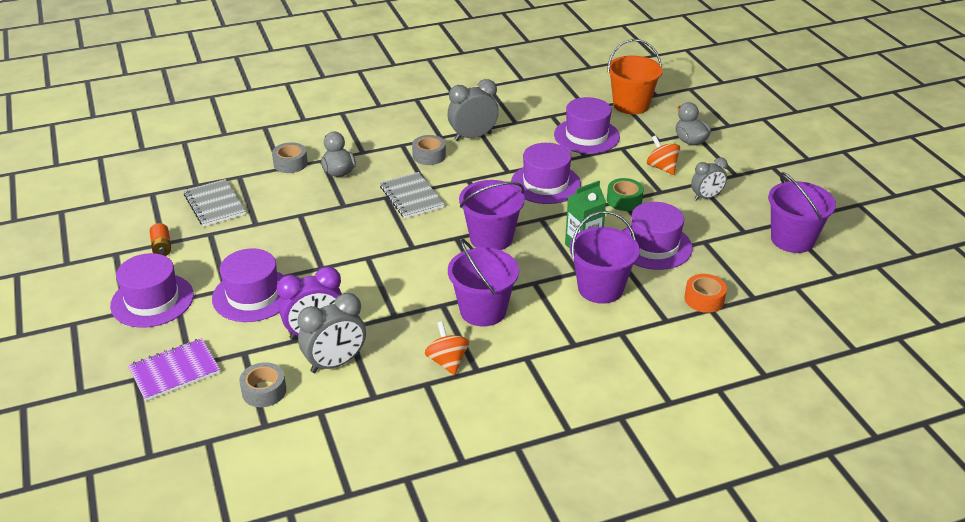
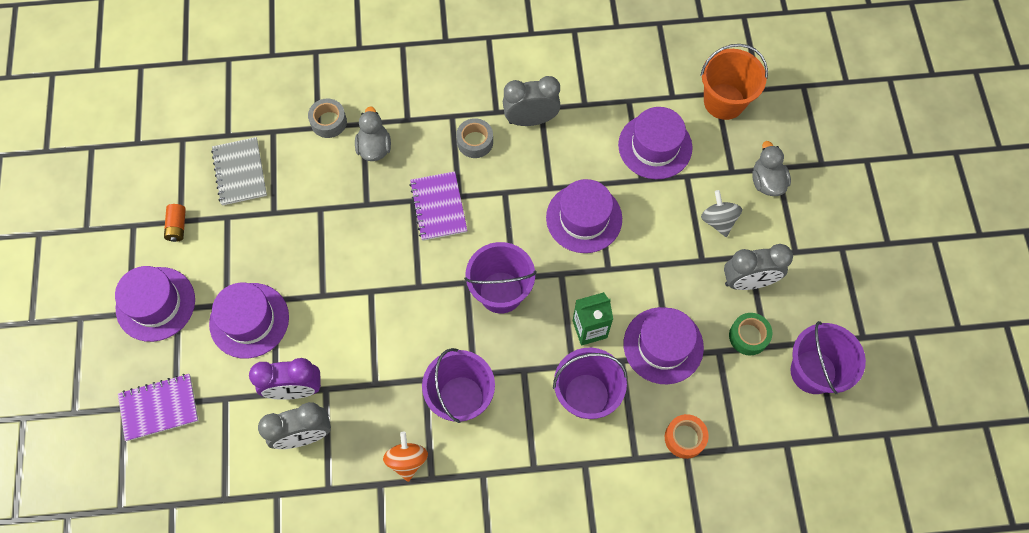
camera: 15 degrees right, 30 degrees up
(264, 391) = (232, 455): grey tape -> none
(411, 197) = (438, 207): grey notebook -> purple notebook
(624, 200) = (658, 265): green tape -> green tape (748, 336)
(662, 167) = (718, 220): orange spinning top -> grey spinning top
(706, 197) = (748, 281): grey clock -> grey clock, size x1.52

